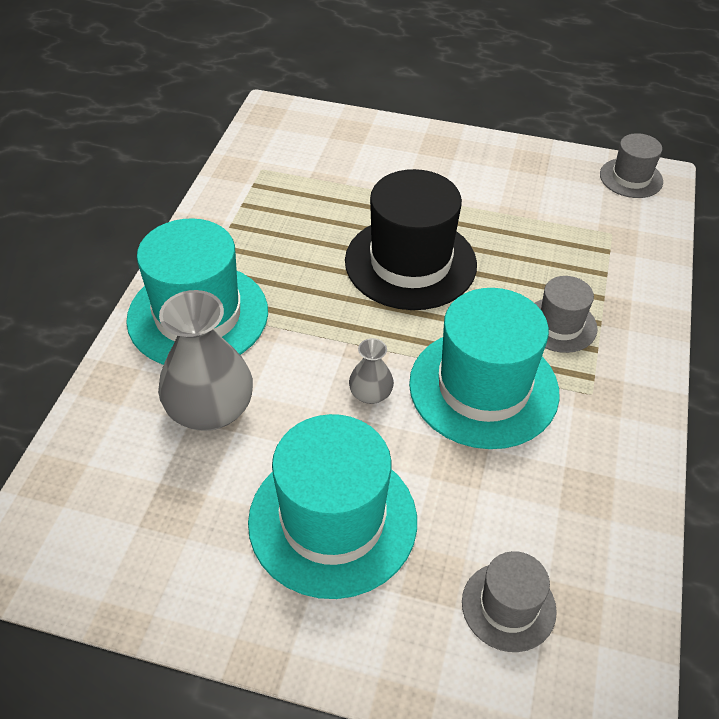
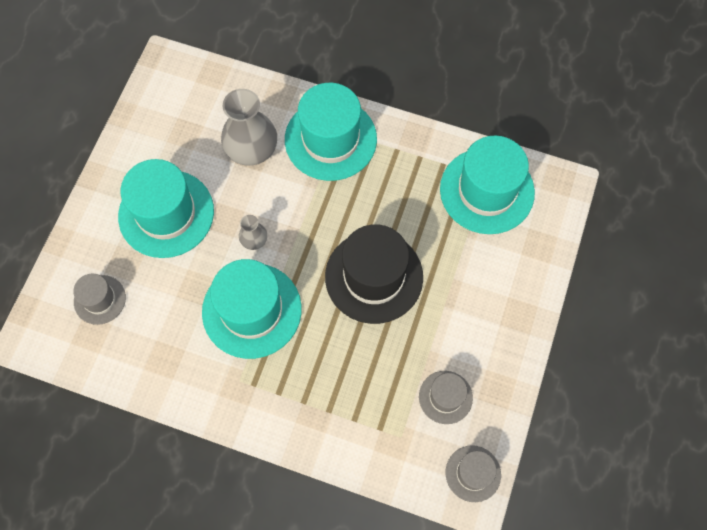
camera: 95 degrees right, 20 degrees up
(281, 168) = (487, 191): none -> turquoise hat
(560, 325) = (303, 372): grey hat -> grey hat (445, 397)

